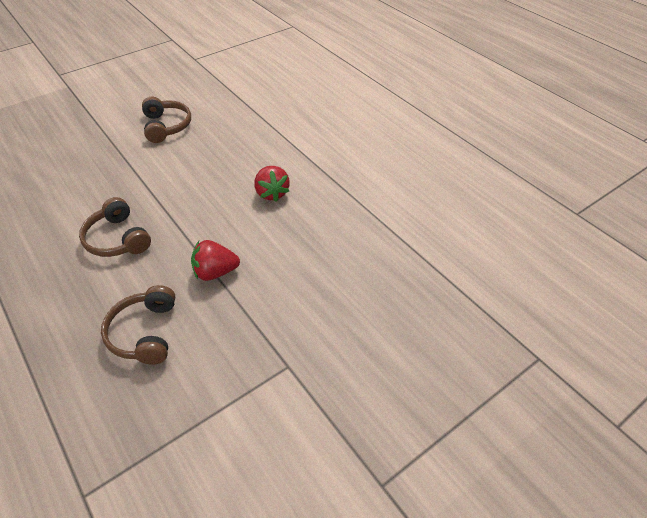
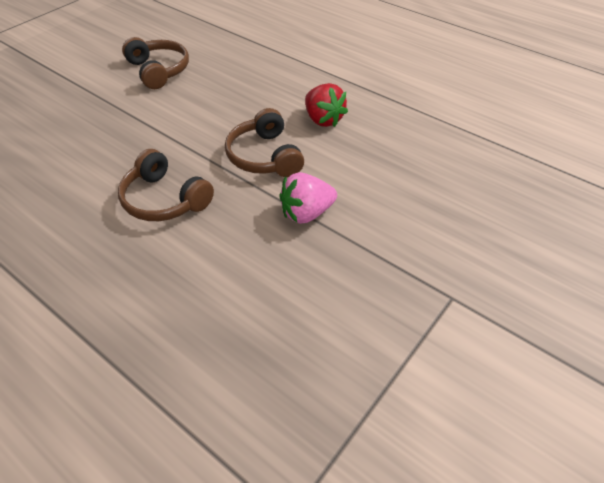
camera: 15 degrees left, 0 degrees up
(145, 333) = (258, 299): brown headphones -> brown headphones (264, 156)
(215, 272) = (306, 213): red strawberry -> pink strawberry

